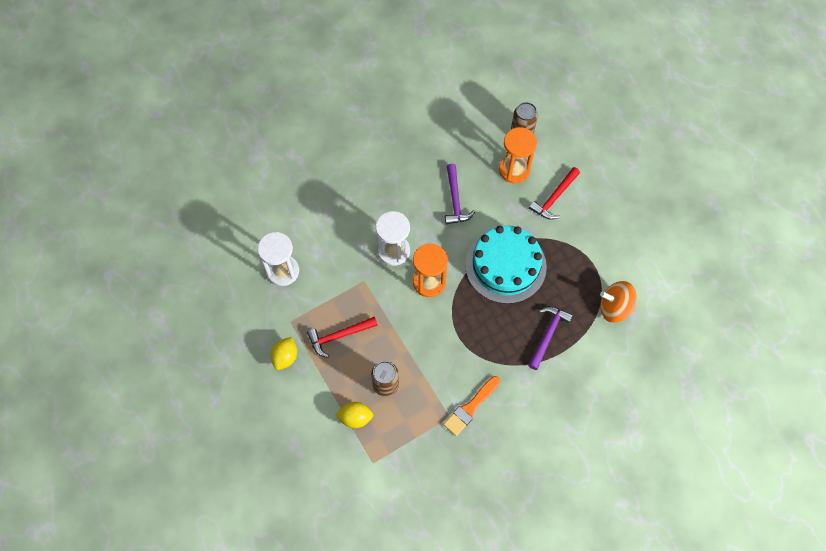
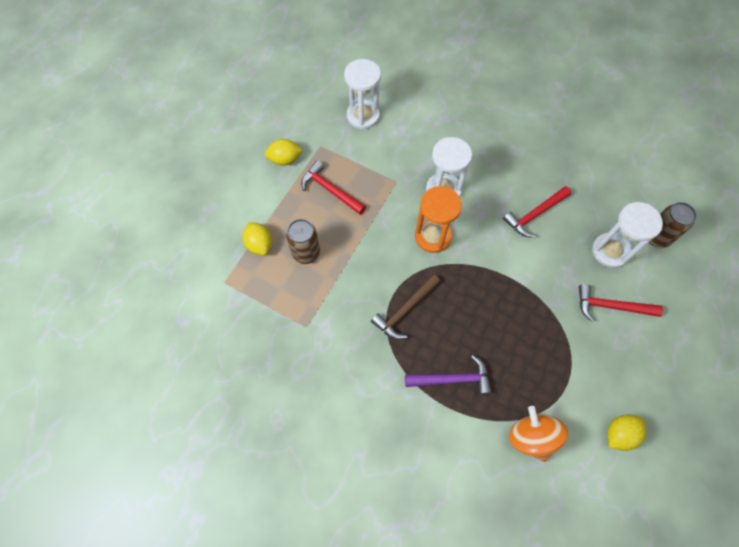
camera: 60 degrees right, 0 degrees up
(455, 200) = (534, 215): purple hammer -> red hammer
(470, 407) = (327, 342): orange brush -> none
(477, 337) = (405, 310): none -> brown hammer
(505, 265) = (499, 297): turquoise cake -> none
(514, 170) = (610, 251): orange hourglass -> white hourglass
(641, 252) = (619, 434): none -> yellow lemon

